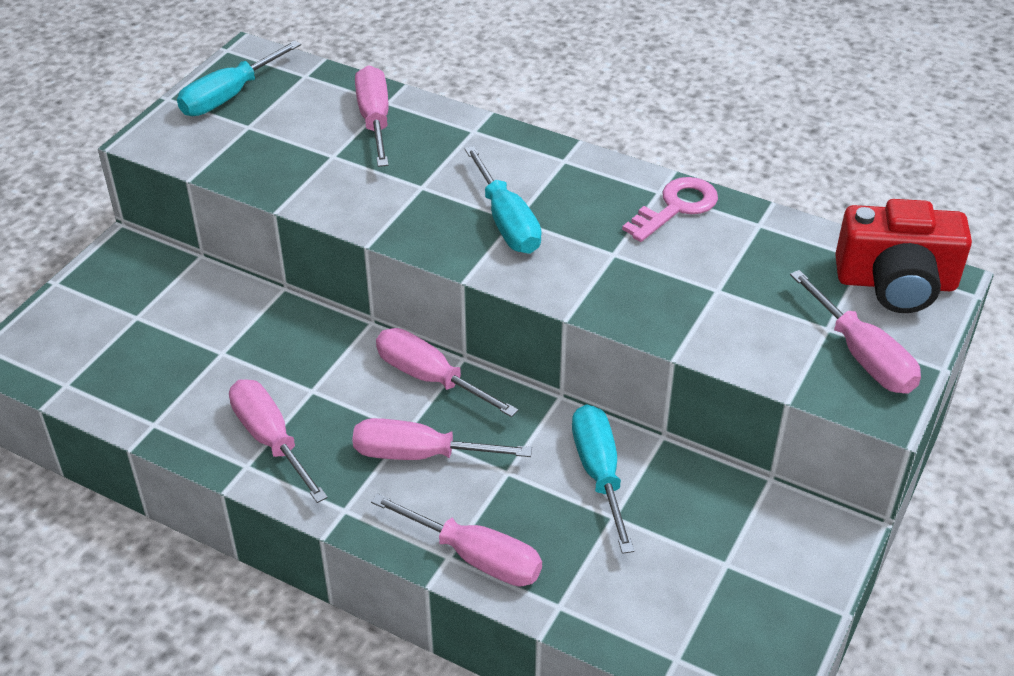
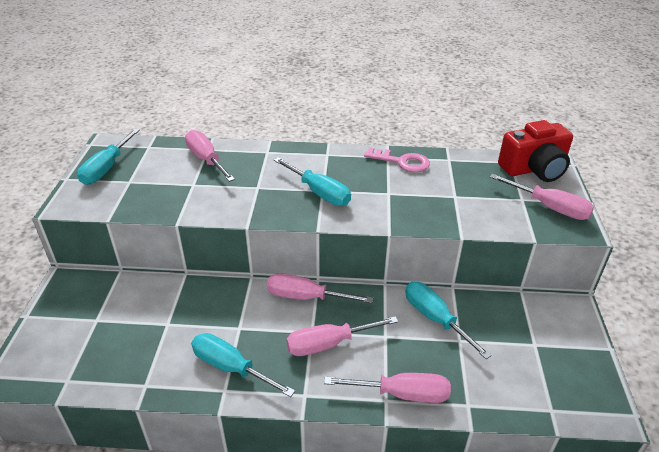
camera: 25 degrees left, 5 degrees down
(271, 439) = (231, 367): pink screwdriver -> turquoise screwdriver
(676, 207) = (402, 162): pink key -> pink key turned 90 degrees clockwise

